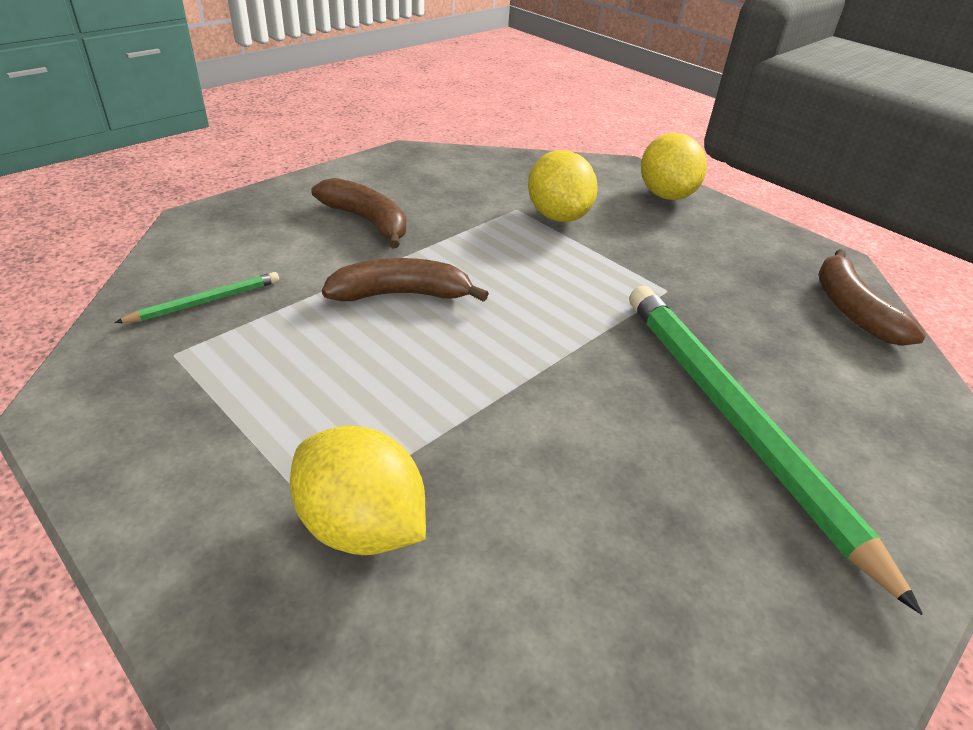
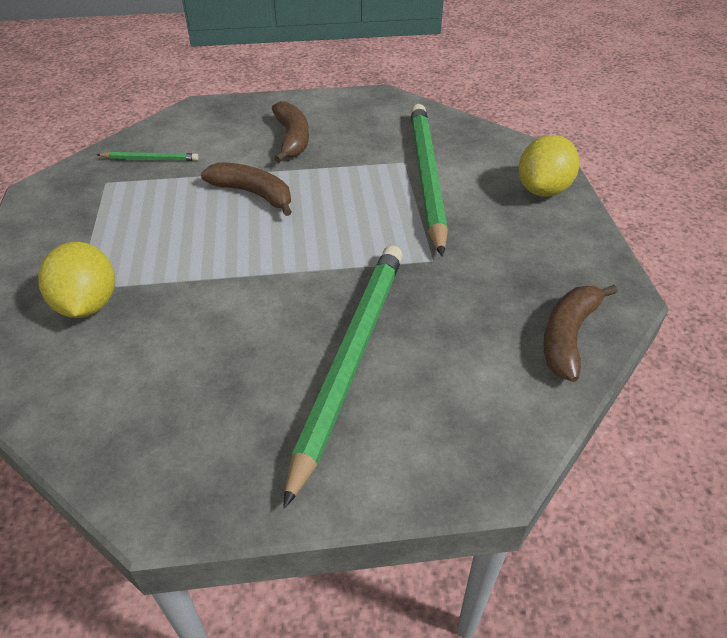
camera: 40 degrees right, 5 degrees up
(557, 216) = (427, 177): yellow lemon -> green pencil

